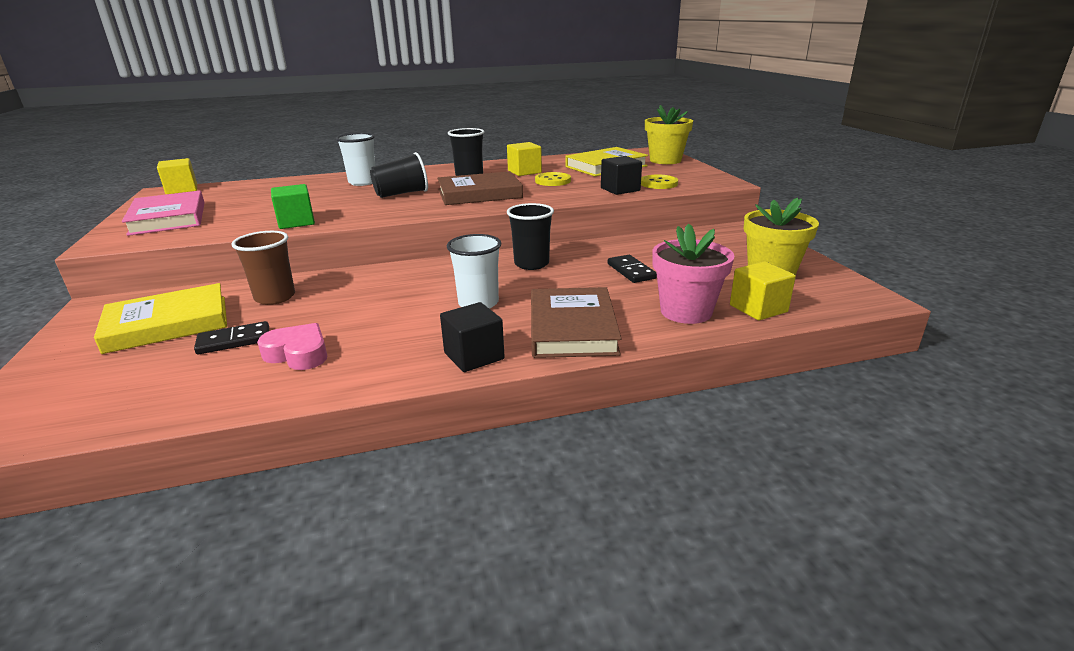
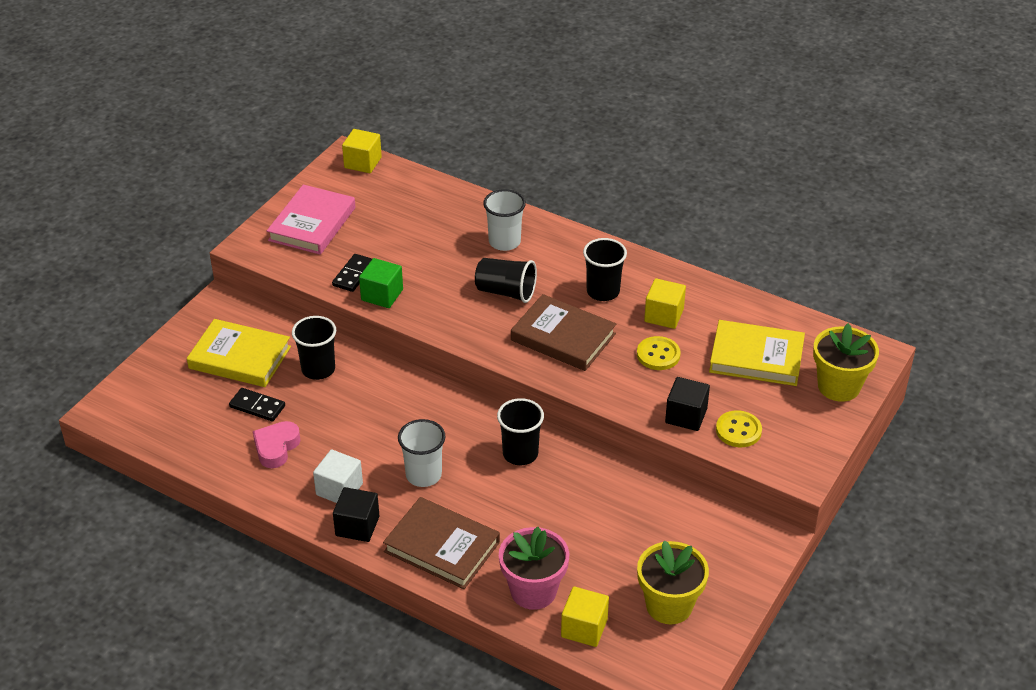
camera: 45 degrees right, 15 degrees up
(275, 297) = (318, 369): brown cup -> black cup
(298, 354) = (276, 447): pink heart -> pink heart turned 135 degrees counterclockwise
(414, 345) = (339, 489): none -> white cube
(572, 328) = (442, 547): brown book -> brown book turned 75 degrees clockwise
(631, 271) = (574, 520): black domino -> black domino (354, 275)

